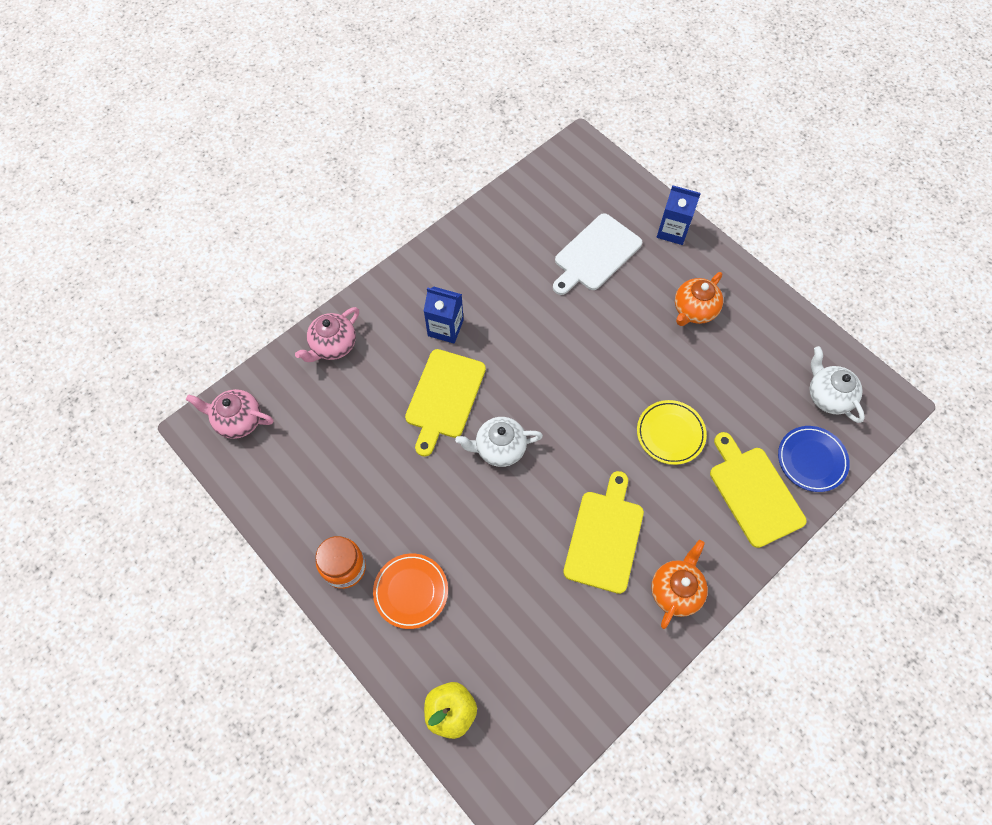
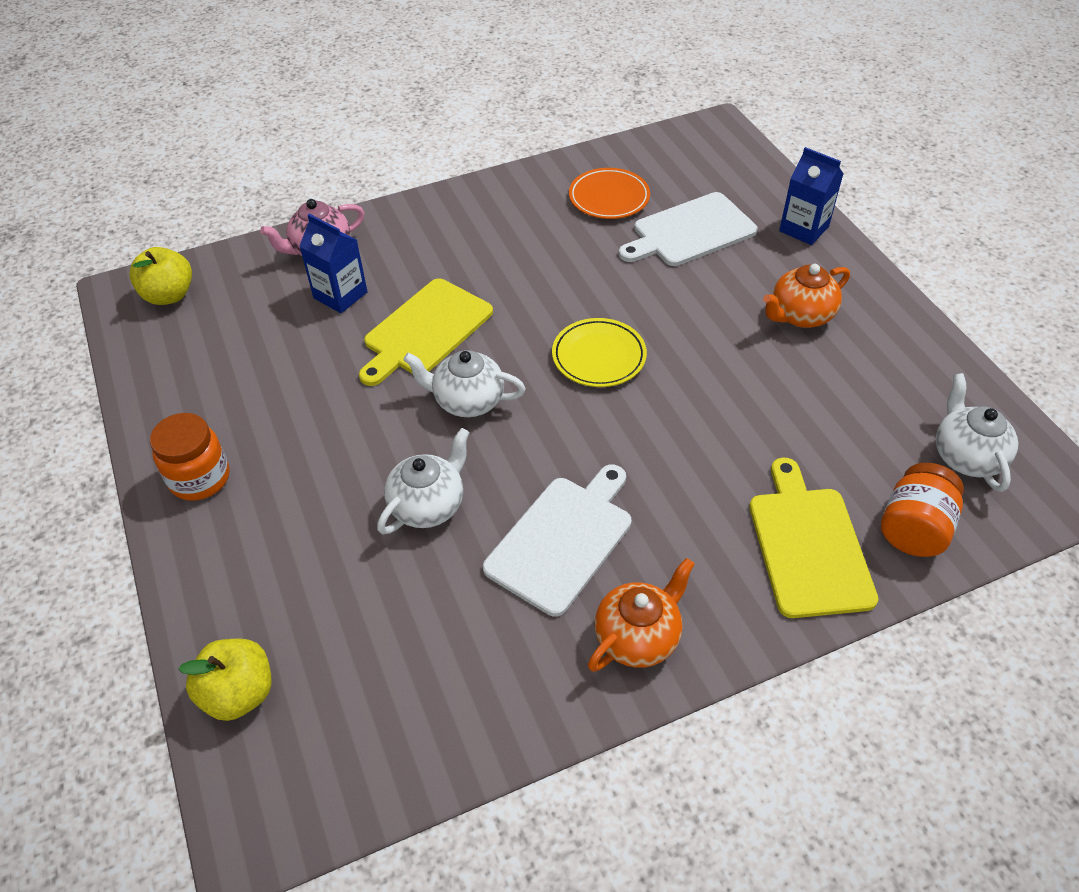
camera: 20 degrees right, 15 degrees down
(238, 420) = (169, 295): pink teapot -> yellow apple
(411, 591) = (267, 529): orange plate -> orange plate (609, 198)
(445, 328) = (464, 262): blue carton -> blue carton (340, 295)
(509, 539) = (428, 505): none -> white teapot
(605, 537) = (563, 540): yellow cutting board -> white cutting board
(670, 434) = (710, 443): yellow plate -> yellow plate (599, 356)
(811, 460) = (913, 528): blue plate -> orange jar

